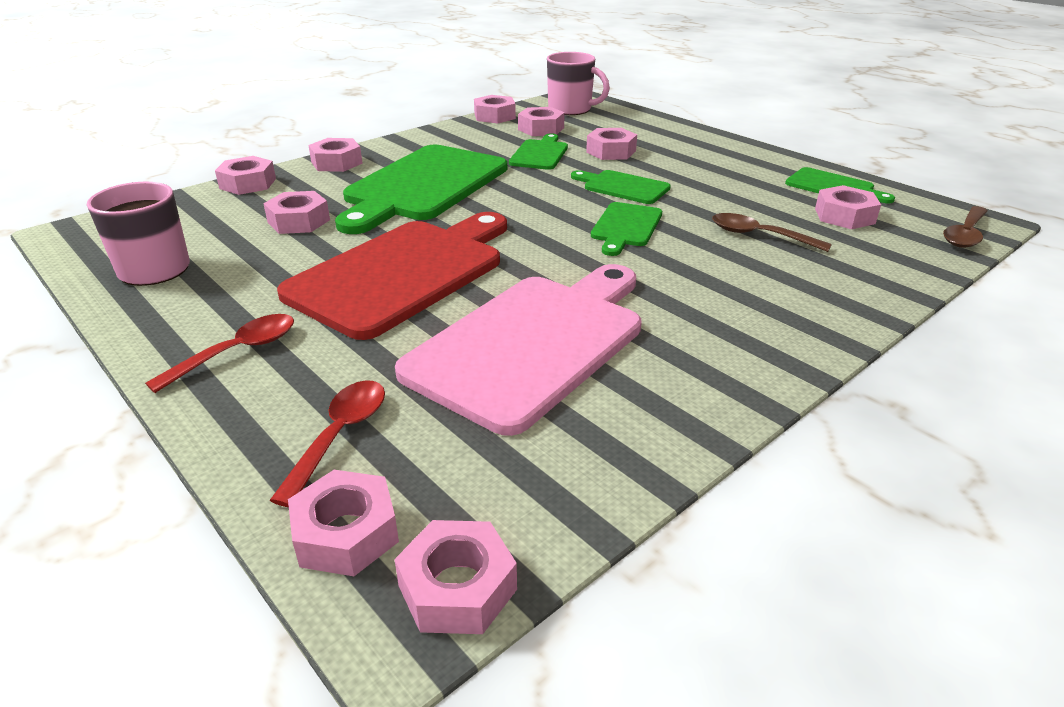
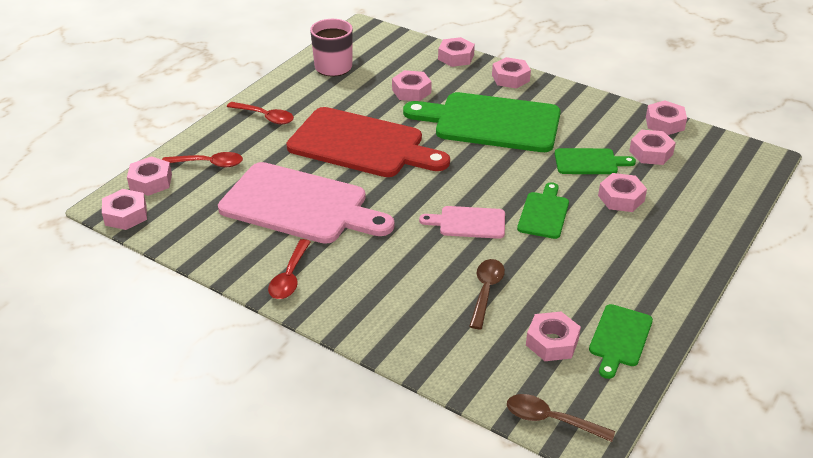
camera: 75 degrees right, 5 degrees up
(571, 109) = (719, 161): pink mug -> none
(626, 227) = (468, 223): green cutting board -> pink cutting board
(719, 372) = (289, 277): none -> red spoon

